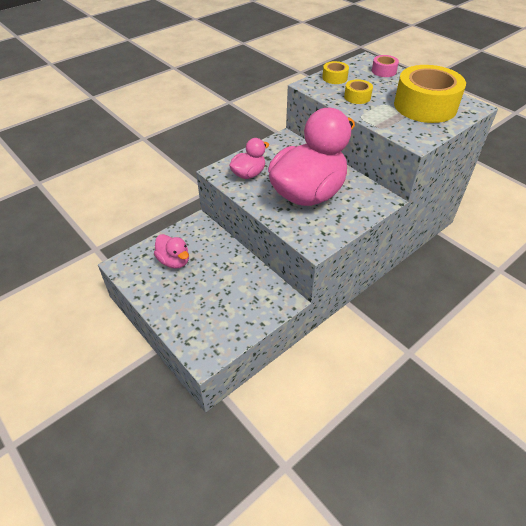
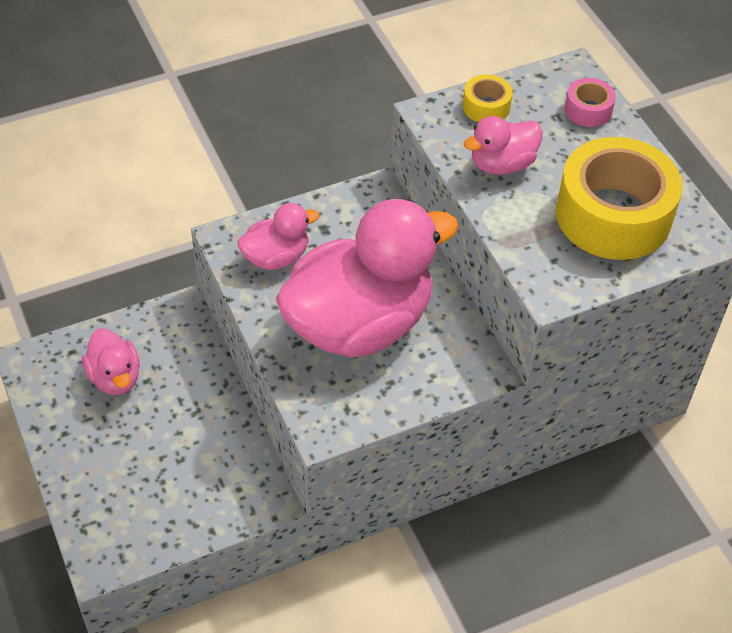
camera: 15 degrees right, 5 degrees up
(357, 97) = (502, 164): yellow tape -> pink duck

